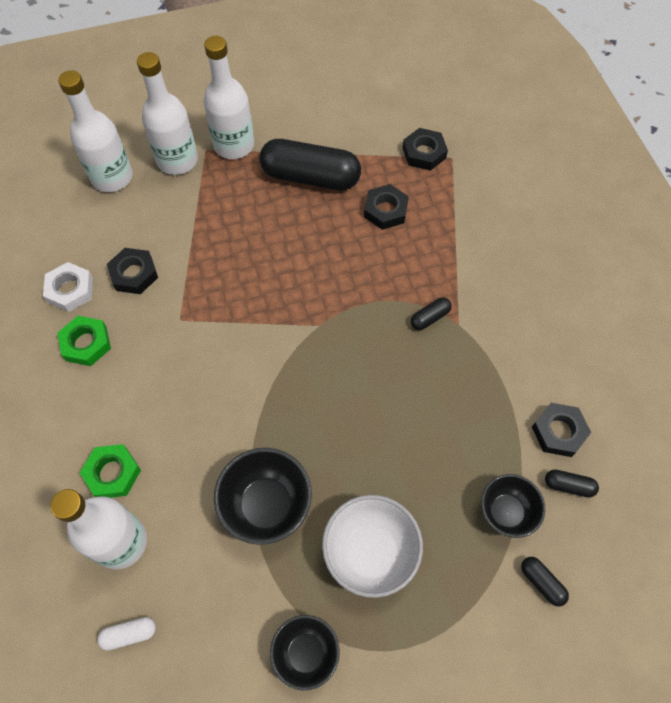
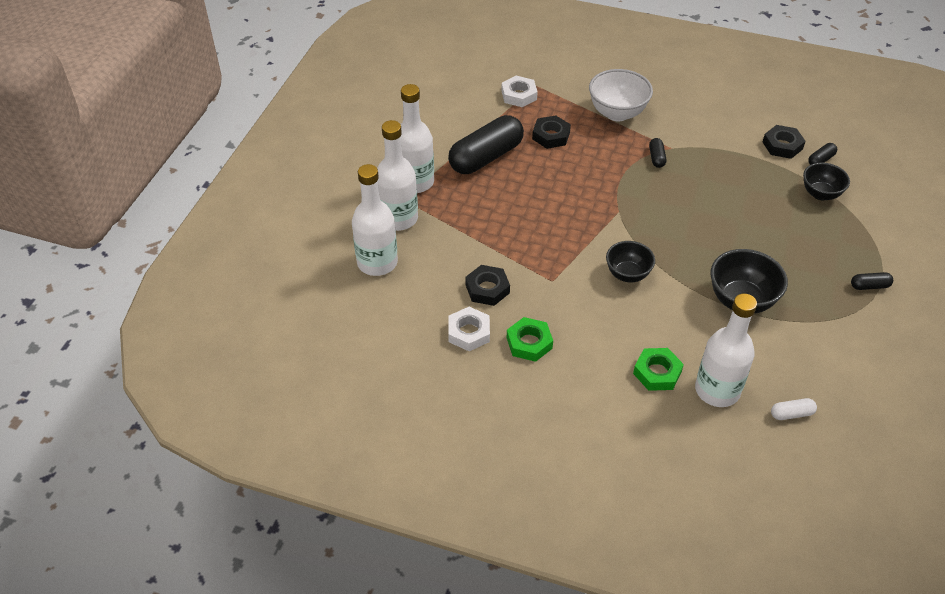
camera: 55 degrees left, 15 degrees down
(129, 634) = (791, 414): white capsule -> white capsule turned 60 degrees clockwise
(306, 653) = (858, 328): black bowl -> black bowl (627, 274)
(370, 553) = (808, 266): white bowl -> white bowl (617, 113)
(424, 153) = (519, 95): black nut -> white nut
(541, 582) = (875, 202): black capsule -> black capsule (869, 286)

